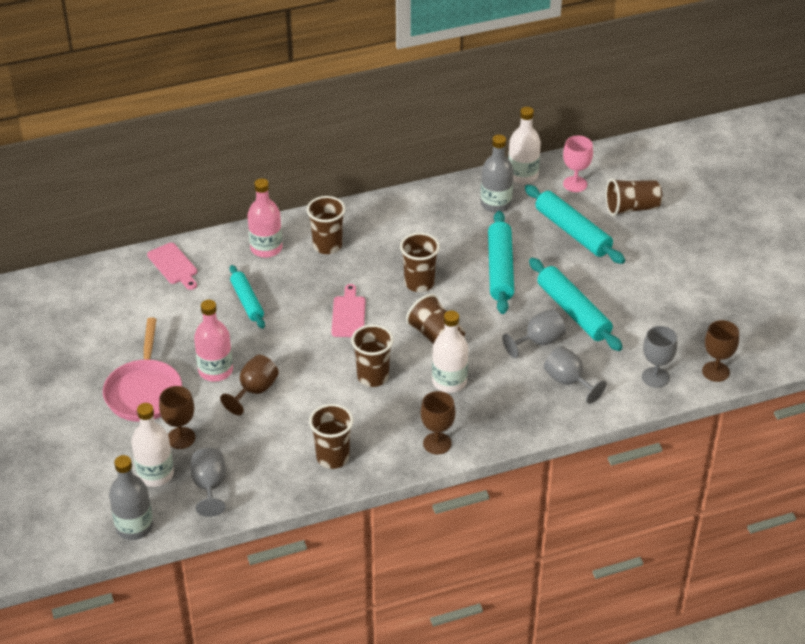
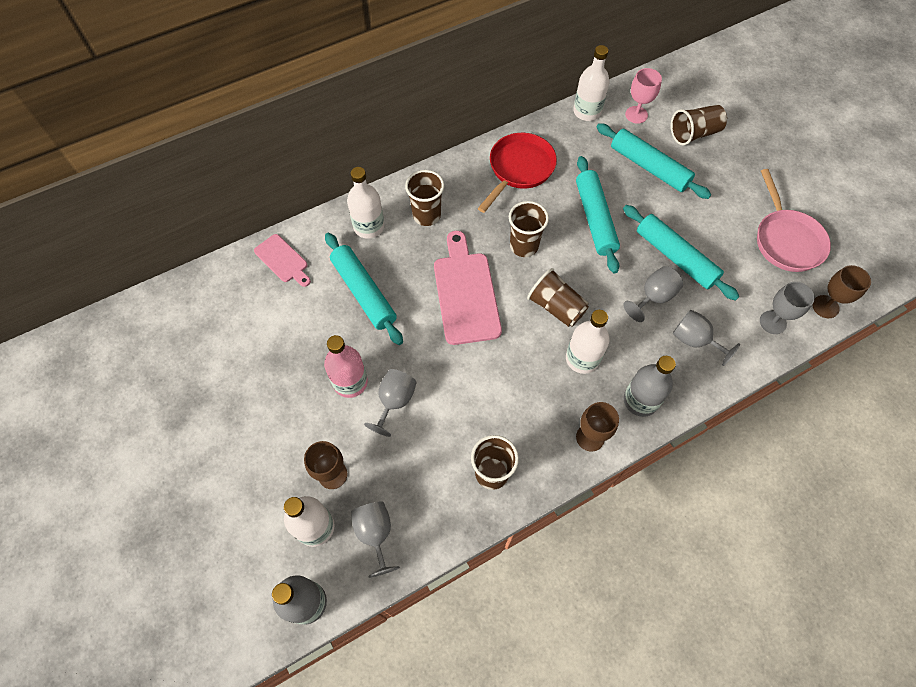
camera: 10 degrees left, 20 degrees up
(144, 391) = (283, 420): pink pan -> pink pan (786, 240)
(247, 301) = (364, 292): turquoise rolling pin -> turquoise rolling pin, size x1.57
(254, 391) = (394, 401): brown goblet -> grey goblet
(266, 248) = (369, 227): pink bottle -> white bottle
(348, 314) = (466, 293): pink cutting board -> pink cutting board, size x1.78
(373, 377) = (507, 365): brown cup -> none
(434, 218) = (519, 169): none -> red pan
(495, 204) = (571, 146): grey bottle -> grey bottle (640, 400)

